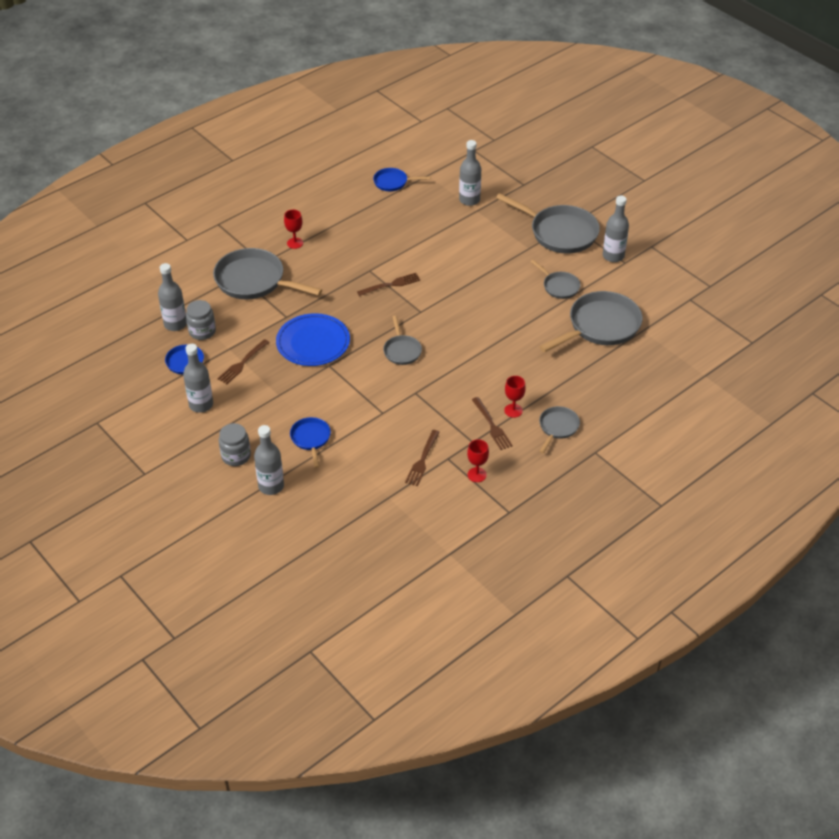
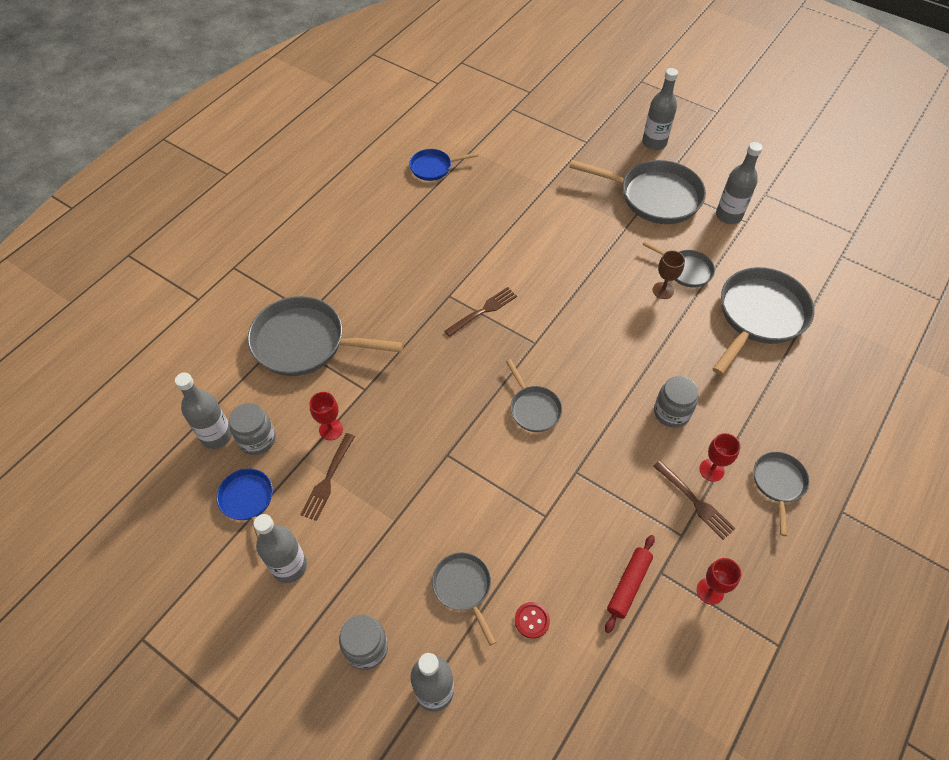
camera: 15 degrees left, 10 degrees up
(295, 243) = (341, 275): red goblet -> red goblet (331, 429)
(311, 439) = (463, 588): blue pan -> grey pan
(313, 342) = (413, 422): blue plate -> none
(349, 465) = (532, 620): none -> red button
(422, 460) = (628, 585): brown fork -> red rolling pin
(469, 200) = (532, 174): grey bottle -> grey bottle (654, 143)
(501, 372) = (671, 412): none -> grey jar
(534, 296) = (663, 290): none -> brown goblet

